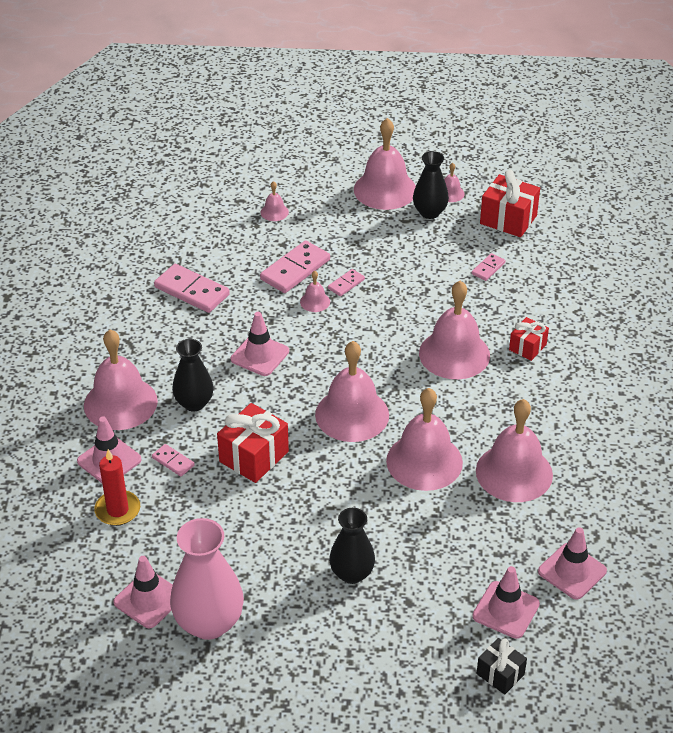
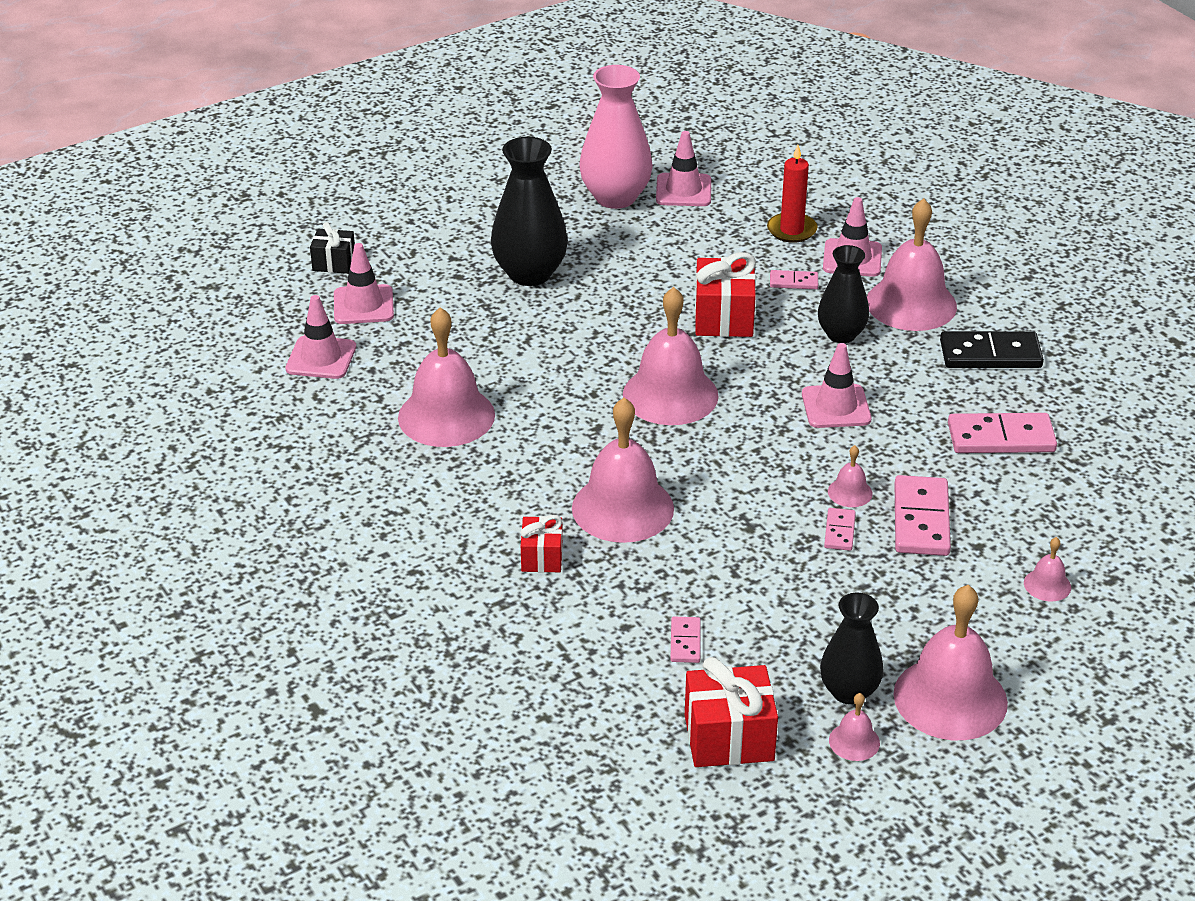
camera: 145 degrees right, 5 degrees down
(124, 343) = (990, 354): none -> black domino
(352, 573) = (530, 273): black vase -> black vase, size x1.55
(424, 461) = (550, 386): pink bell -> none

